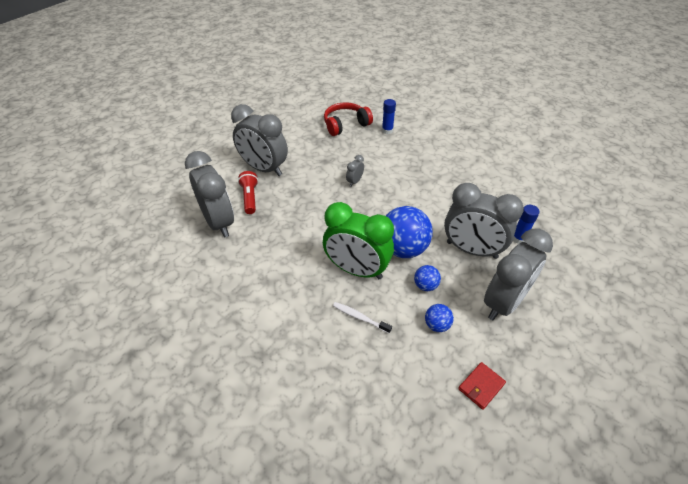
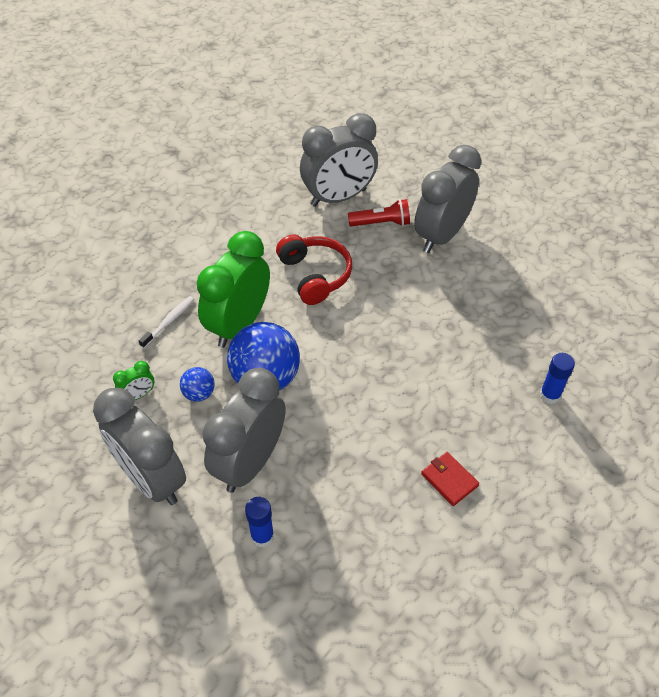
camera: 95 degrees right, 5 degrees up
(345, 125) = (562, 336): red headphones -> red headphones (315, 275)
(354, 181) = (410, 336): grey clock -> none
(437, 325) = (138, 395): blue ball -> green clock
(481, 386) = (50, 422): red wallet -> red wallet (449, 480)

